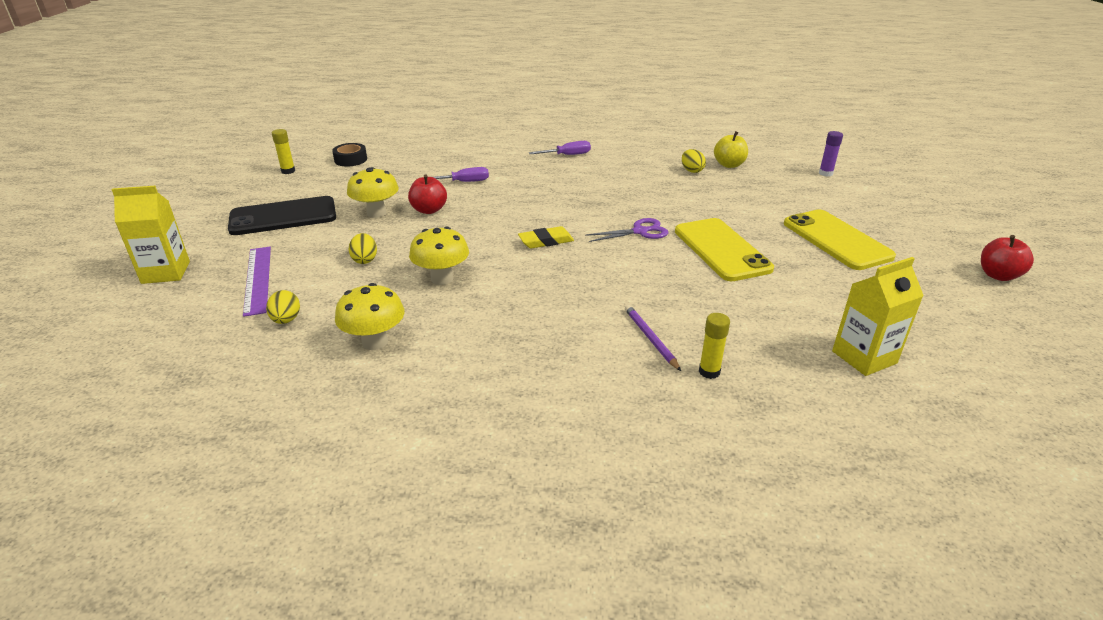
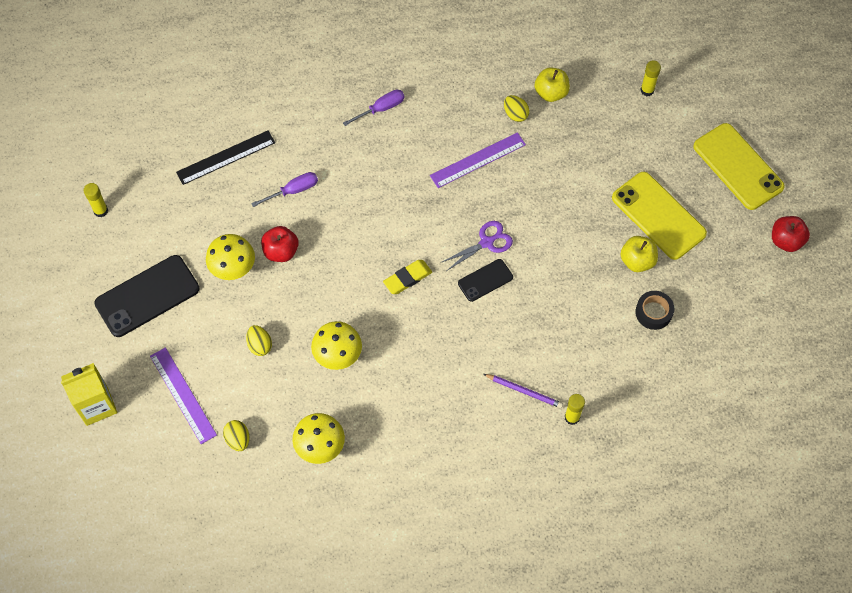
camera: 15 degrees left, 30 degrees up
(350, 160) = (154, 171): black tape -> black tape (653, 312)
(416, 161) = (226, 157): none -> black ruler
(630, 253) = (485, 280): none -> black phone
(647, 188) = (478, 160): none -> purple ruler
(650, 339) = (524, 391): purple pencil -> purple pencil turned 150 degrees clockwise
(721, 250) = (562, 255): yellow phone -> yellow phone (738, 166)
(810, 265) = (637, 261): none -> yellow apple
(825, 173) = (647, 90): purple glue stick -> yellow glue stick
(864, 357) = (678, 374): yellow carton -> none

